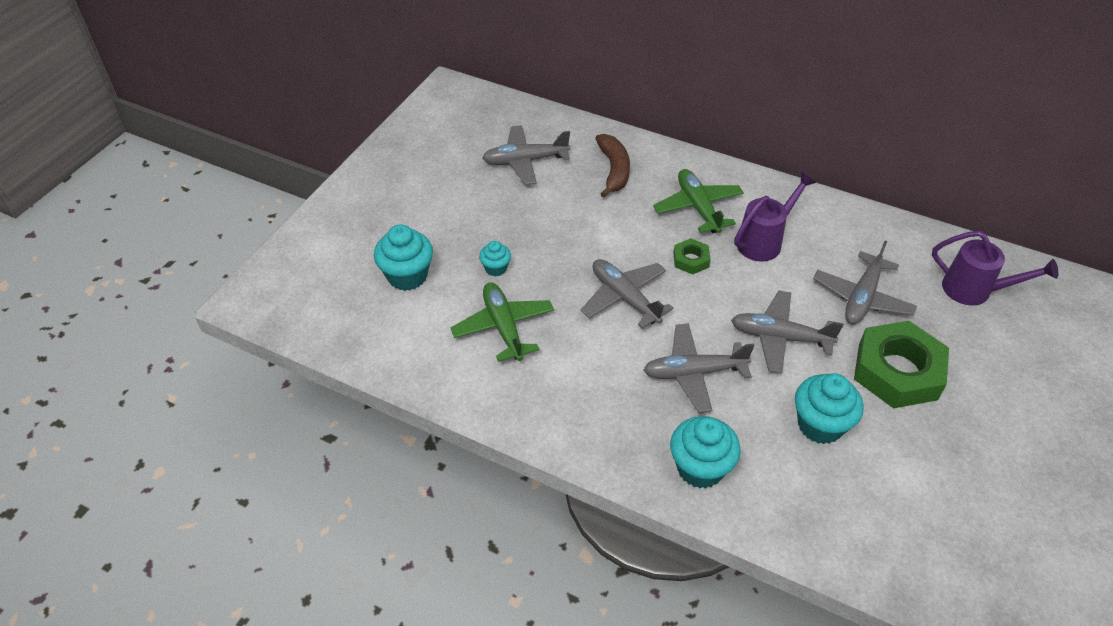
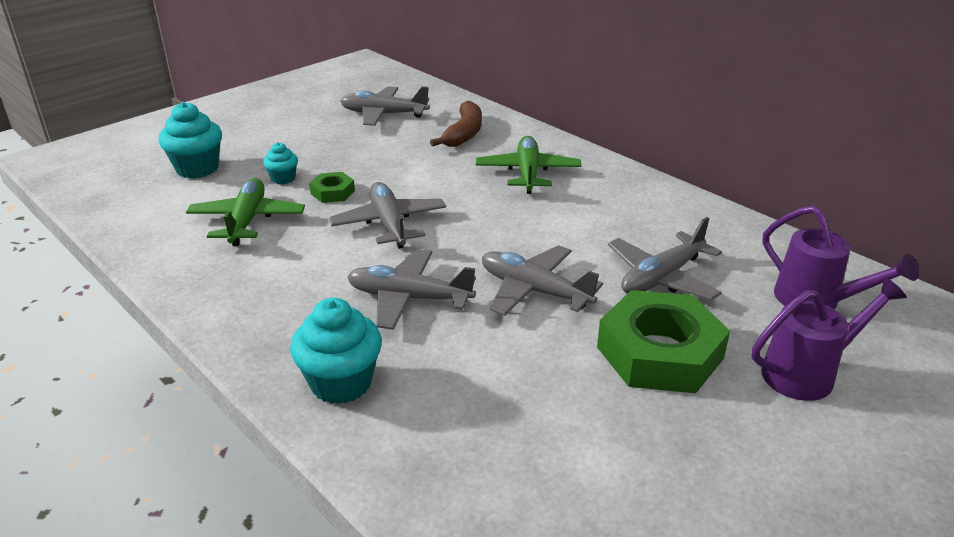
camera: 20 degrees right, 15 degrees down
(691, 260) = (486, 209): green nut -> green nut (332, 192)
(764, 241) = (579, 210): purple watering can -> purple watering can (807, 373)
(820, 425) = (520, 379): turquoise cupcake -> none

